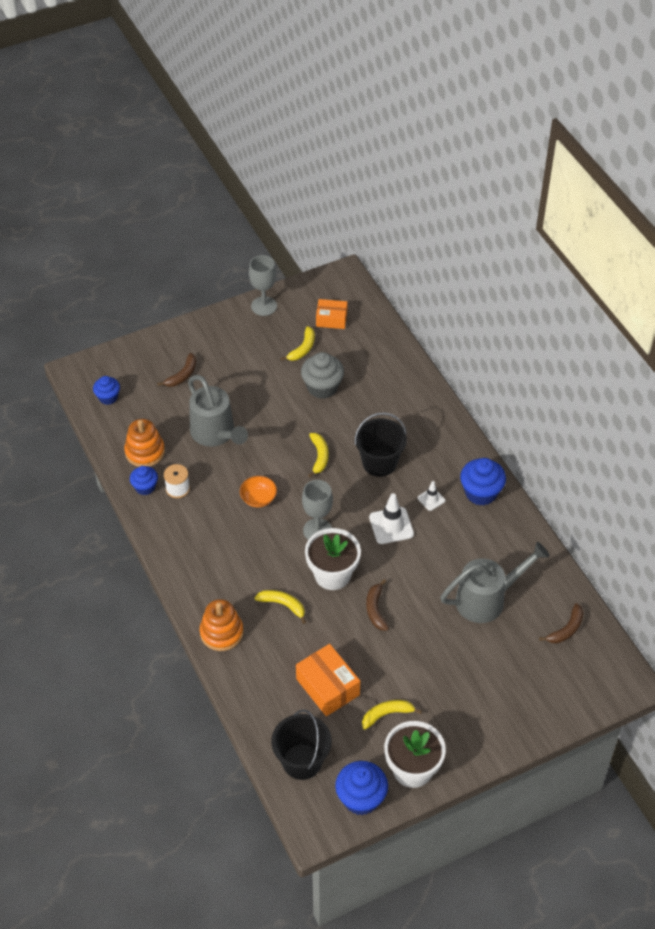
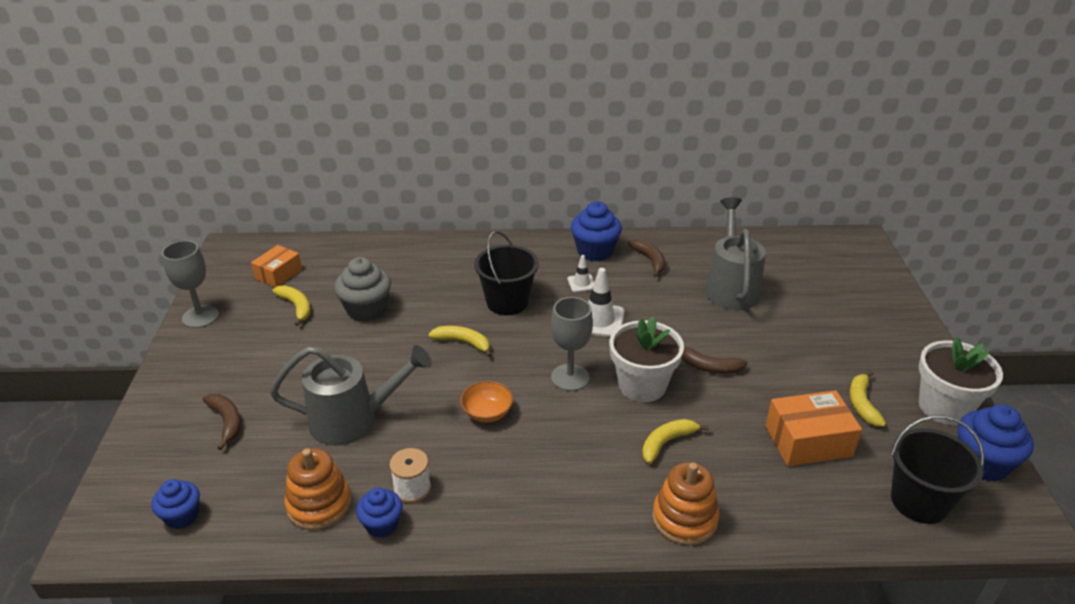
camera: 65 degrees left, 15 degrees down
(566, 629) = (788, 253): brown banana -> brown banana (650, 260)

